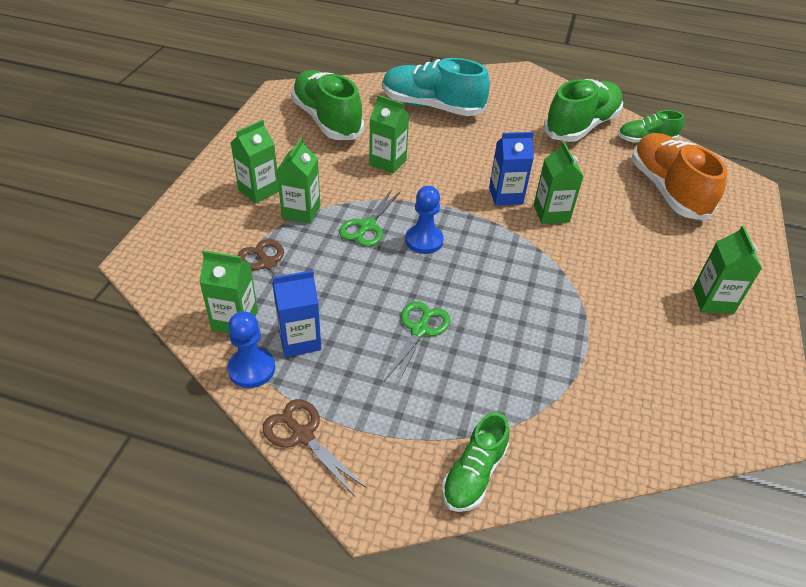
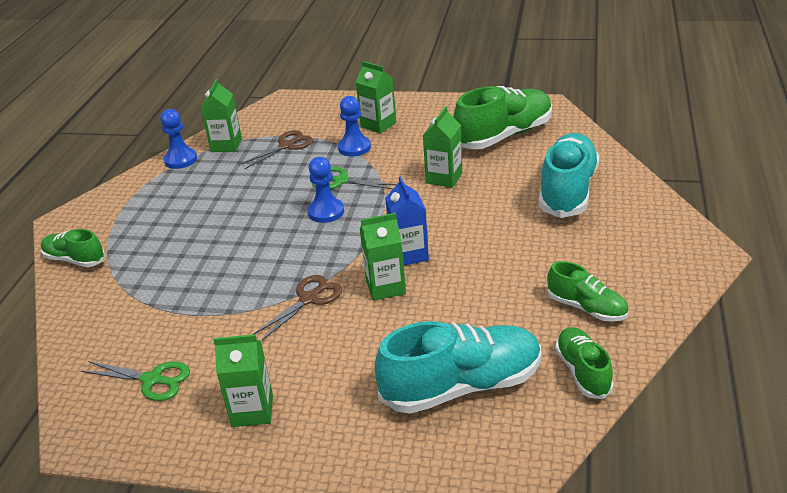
camera: 90 degrees right, 10 degrees down
(300, 340) = (206, 172): blue carton -> none
(301, 211) = (354, 148): green carton -> blue pawn
(302, 435) = (122, 188): brown scissors -> brown scissors (309, 299)
(419, 330) = (214, 222): green scissors -> green scissors (152, 380)
(581, 126) = (587, 308): green shoe -> green shoe, size x0.56
(667, 190) = (462, 386): orange shoe -> turquoise shoe

